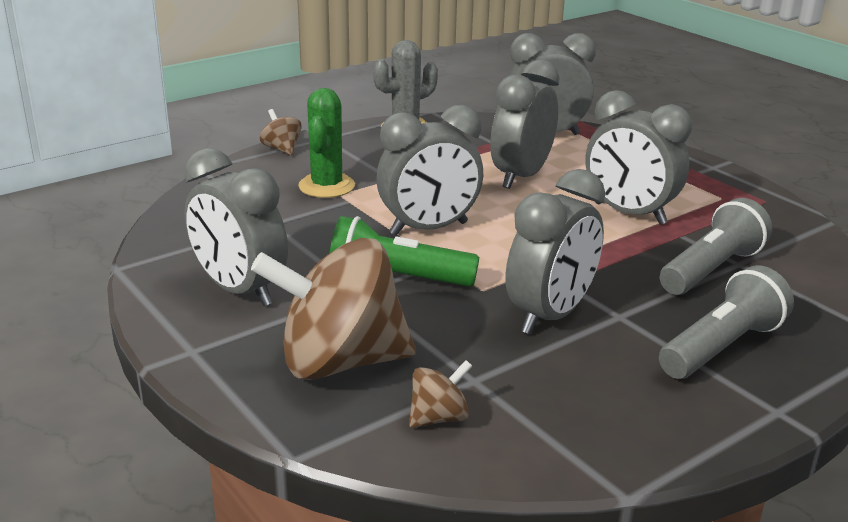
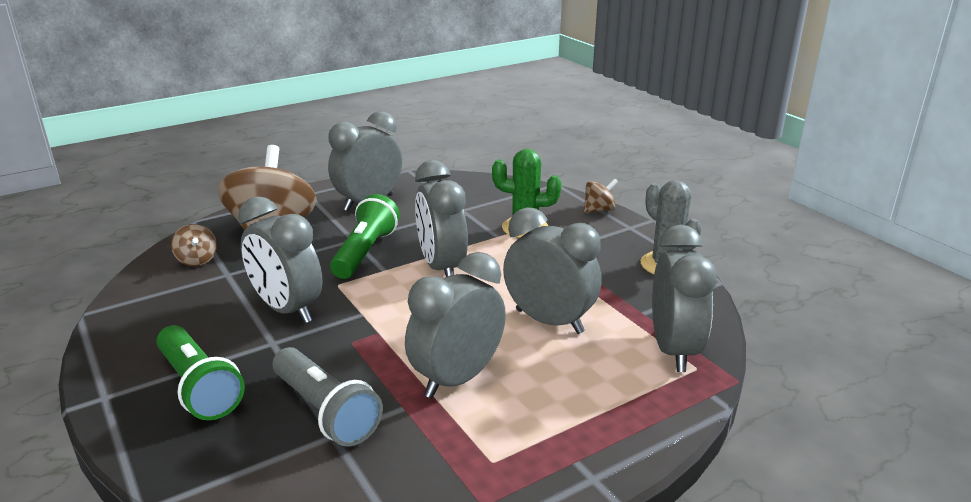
camera: 95 degrees right, 0 degrees up
(722, 347) = (199, 387): grey flashlight -> green flashlight

